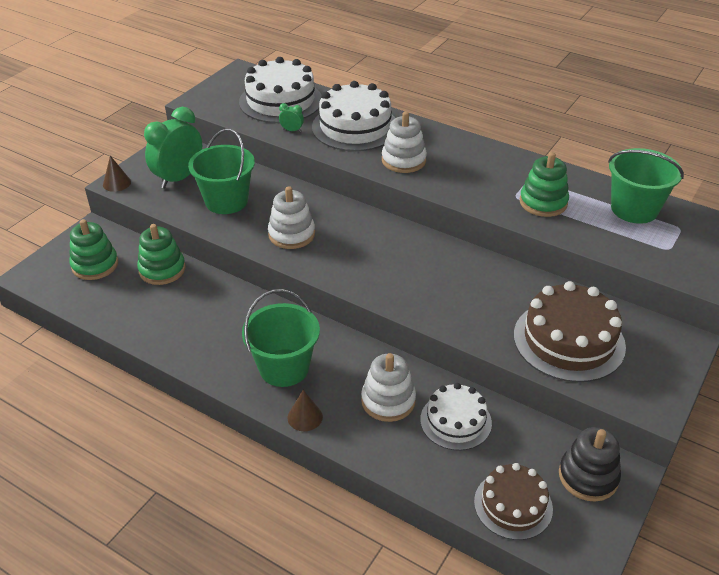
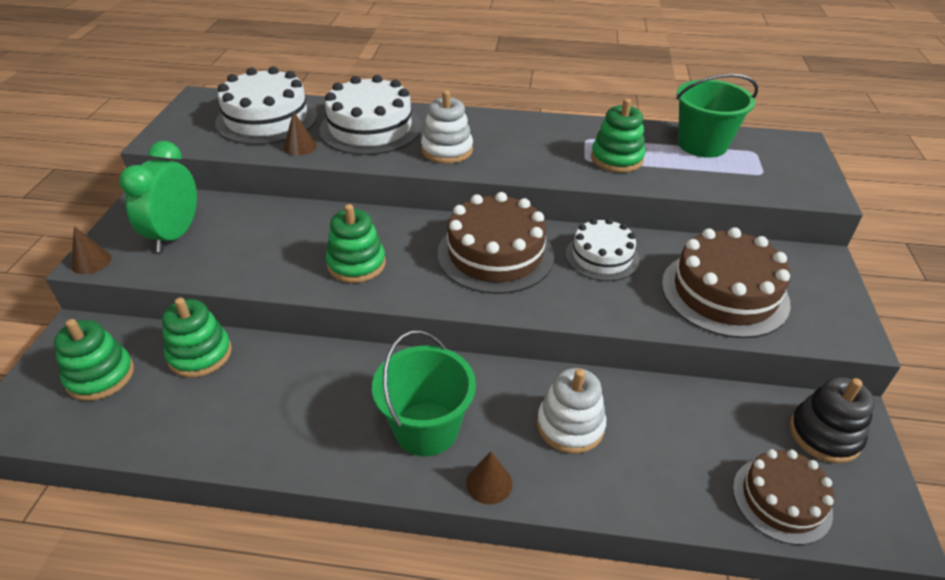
camera: 25 degrees left, 0 degrees up
(226, 201) = (253, 247): green bucket -> none
(291, 234) = (356, 264): white stacking toy -> green stacking toy
(292, 130) = (300, 146): green clock -> brown cone
(401, 256) = (495, 254): none -> brown cake
(455, 421) = (656, 422): white cake -> white cake (602, 256)

